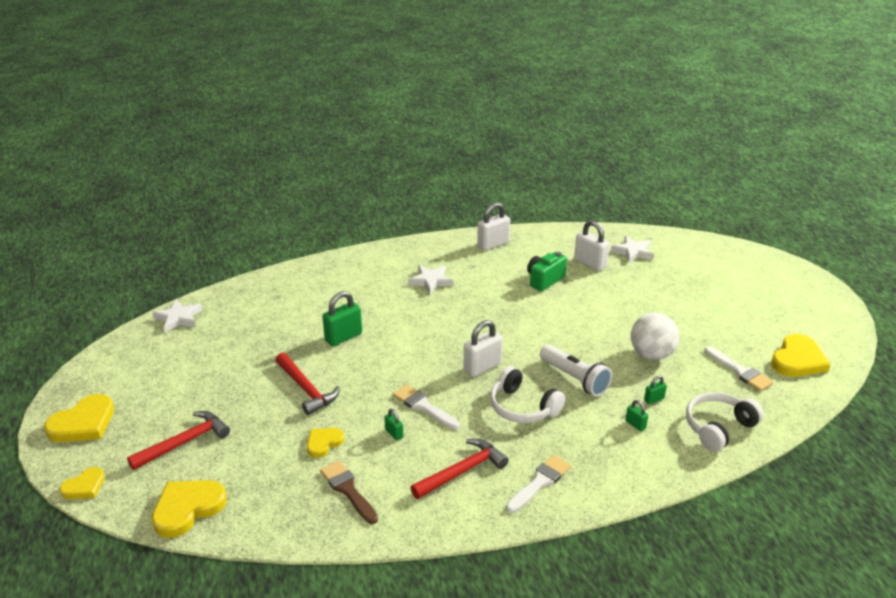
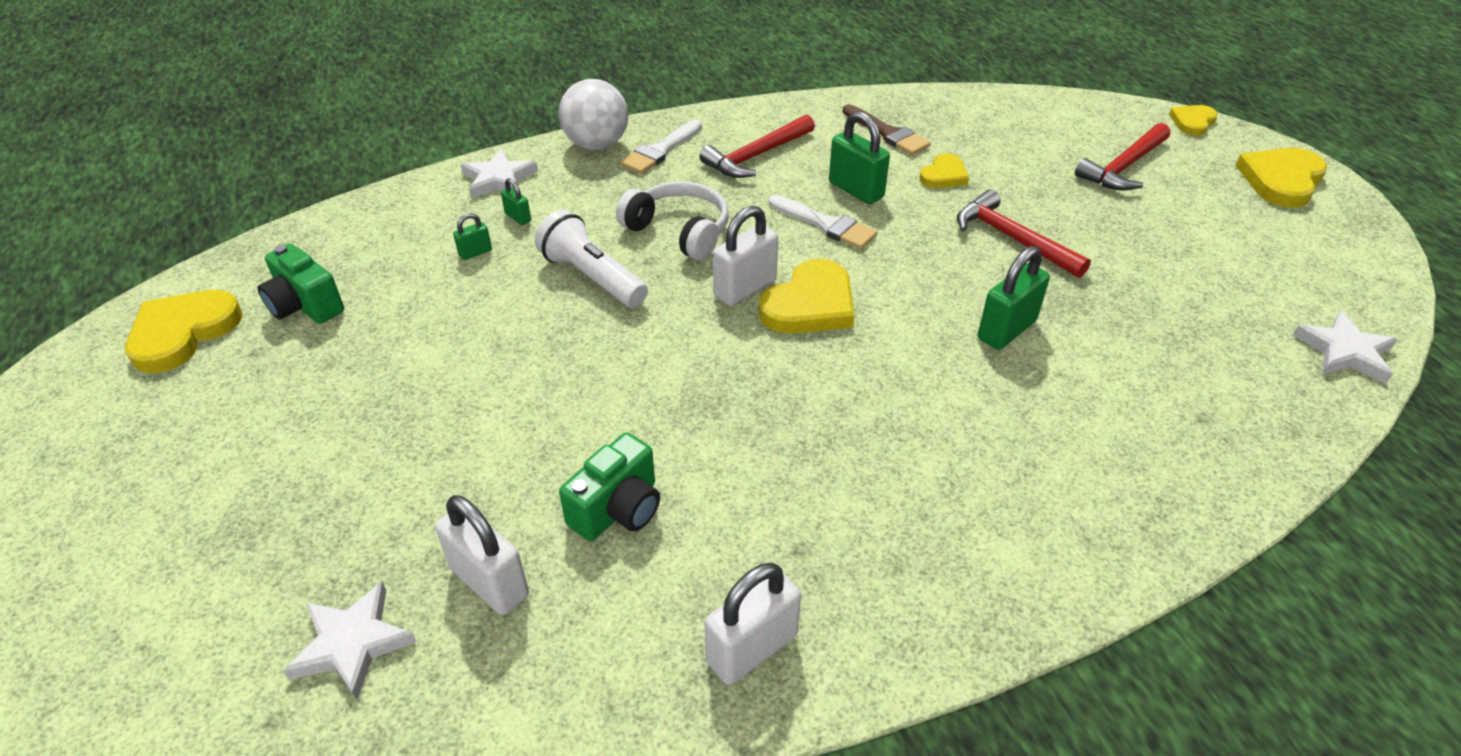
camera: 175 degrees right, 10 degrees up
(187, 508) = (1056, 110): yellow heart -> yellow heart (810, 304)
(394, 433) = (856, 190): green padlock -> green padlock, size x1.97
(431, 281) = (888, 487): white star -> white star (498, 179)
(651, 355) = (445, 328): white ball -> white ball (597, 145)
(718, 427) = (399, 220): white headphones -> none
(740, 371) = (305, 305): white brush -> green camera

